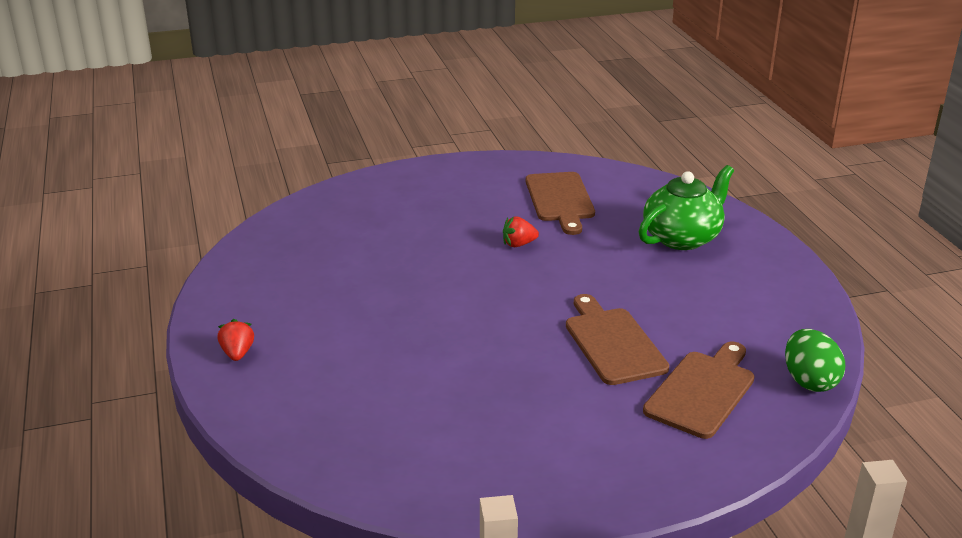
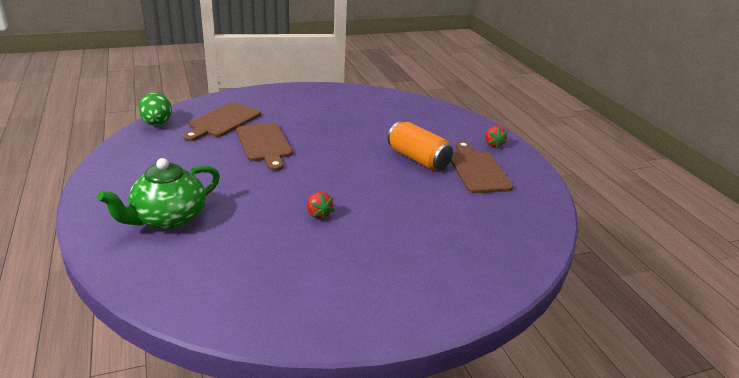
camera: 175 degrees right, 0 degrees up
(375, 321) = (418, 159): none -> orange can
(518, 244) = (318, 214): red strawberry -> red strawberry turned 75 degrees clockwise
(560, 200) = (269, 266): brown cutting board -> brown cutting board (477, 170)

